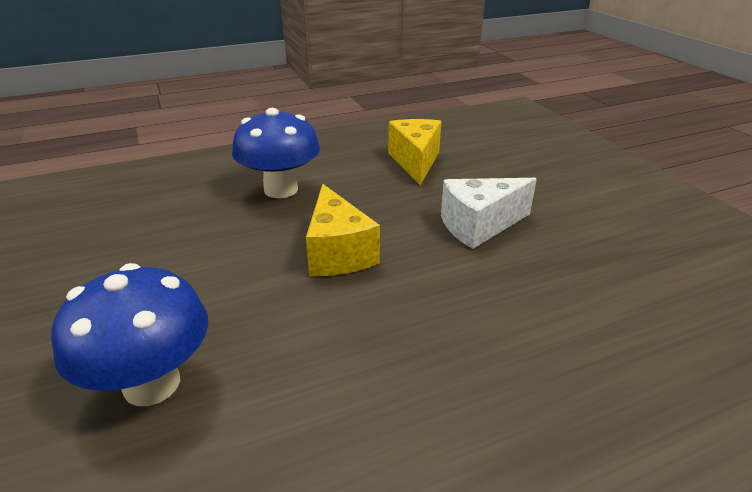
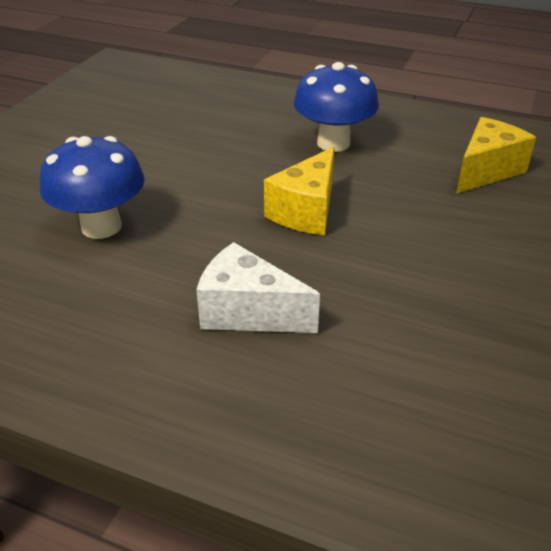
camera: 45 degrees right, 5 degrees up
(479, 226) = (454, 252): white cheese -> white cheese (248, 312)

